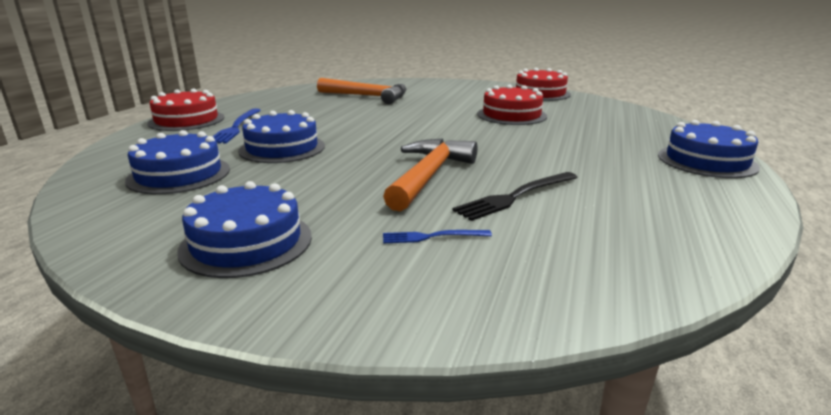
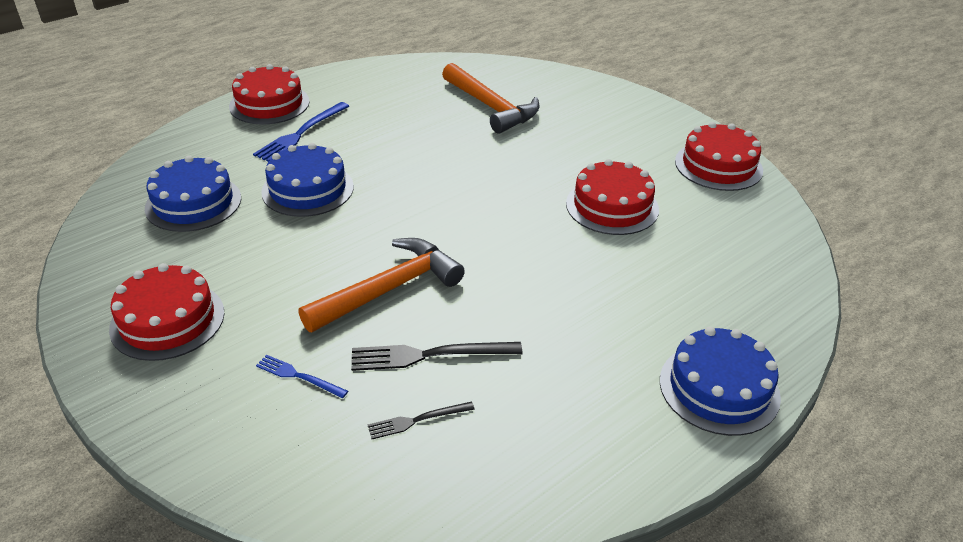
camera: 30 degrees right, 15 degrees up
(246, 242) = (167, 320): blue cake -> red cake
(568, 229) = (417, 420): none -> black fork

